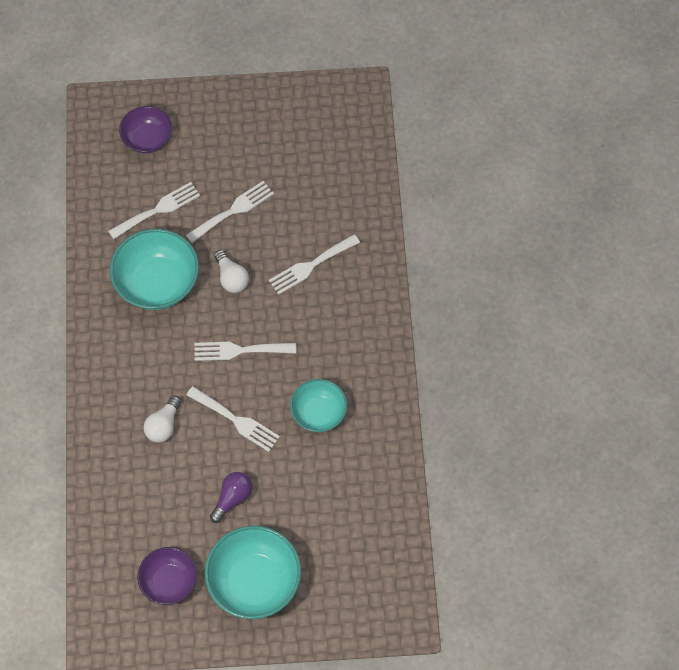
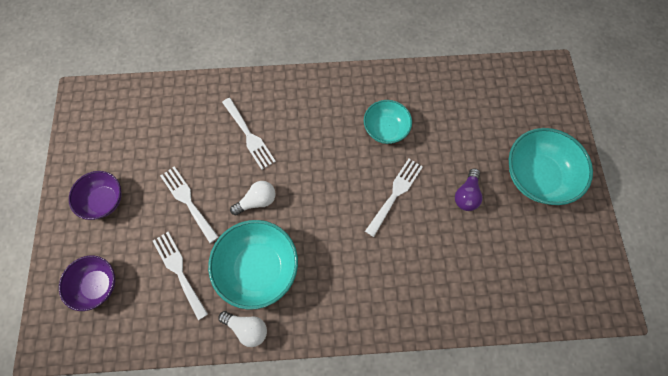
camera: 90 degrees left, 5 degrees up
(163, 425) = (403, 256): white light bulb -> white light bulb (247, 328)
(169, 582) = (548, 245): purple bowl -> purple bowl (104, 200)
(232, 498) = (466, 195): purple light bulb -> purple light bulb turned 105 degrees counterclockwise
(239, 350) = (329, 192): white fork -> none

